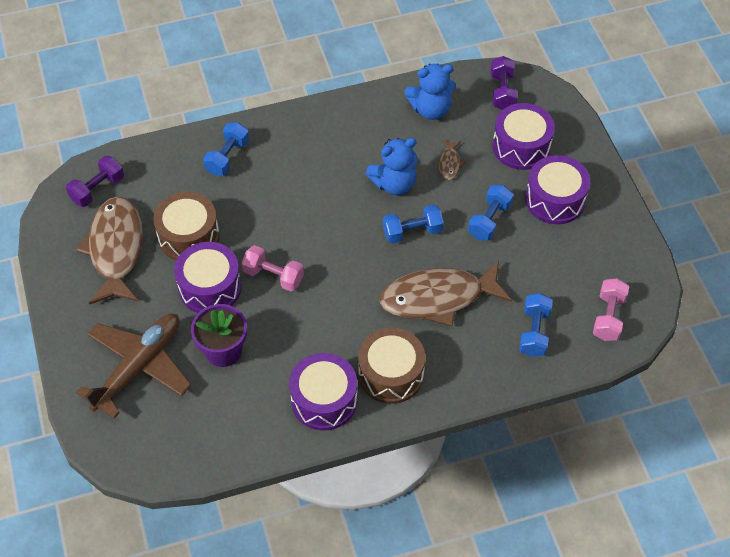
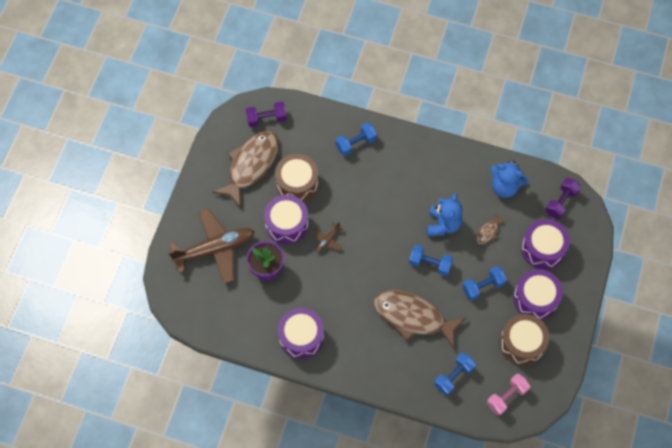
camera: 35 degrees right, 10 degrees up
(273, 276) = (327, 240): pink dumbbell -> brown plane
(391, 374) = (350, 346): brown drum -> brown drum (522, 343)
(394, 184) = (443, 224): blue teddy bear -> blue teddy bear turned 90 degrees counterclockwise

